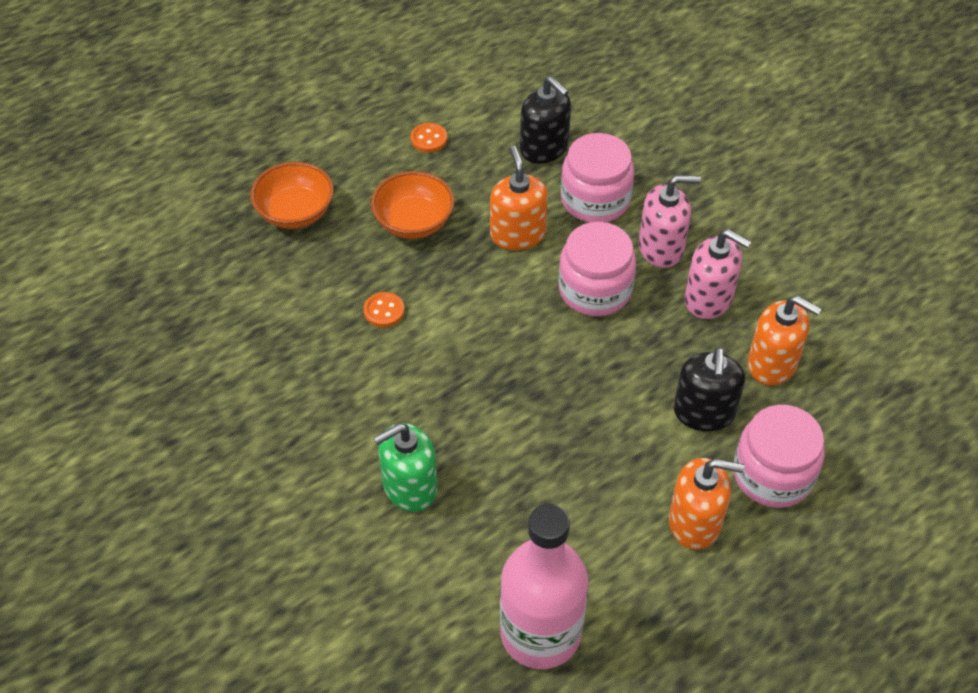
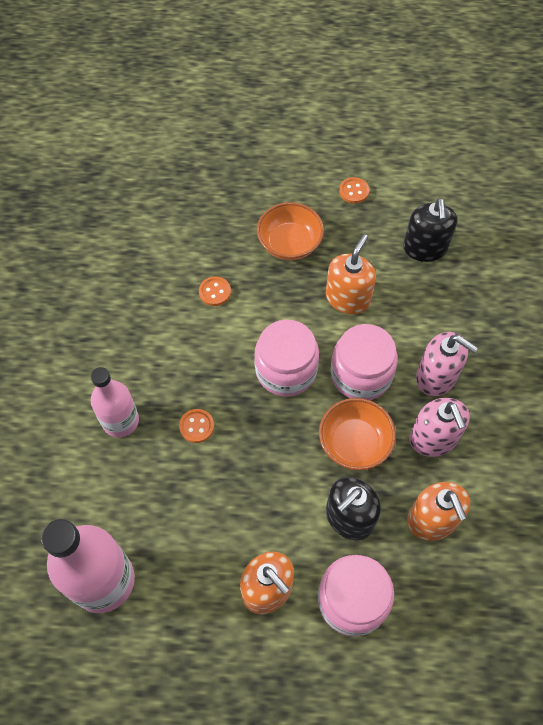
camera: 40 degrees right, 10 degrees up
(295, 212) = (225, 188): orange bowl -> orange bowl (354, 443)
(409, 487) = (120, 421): green soap dispenser -> pink bottle
(490, 438) = (196, 426): none -> orange button
(595, 200) = (424, 309): pink jar -> pink jar (286, 370)

